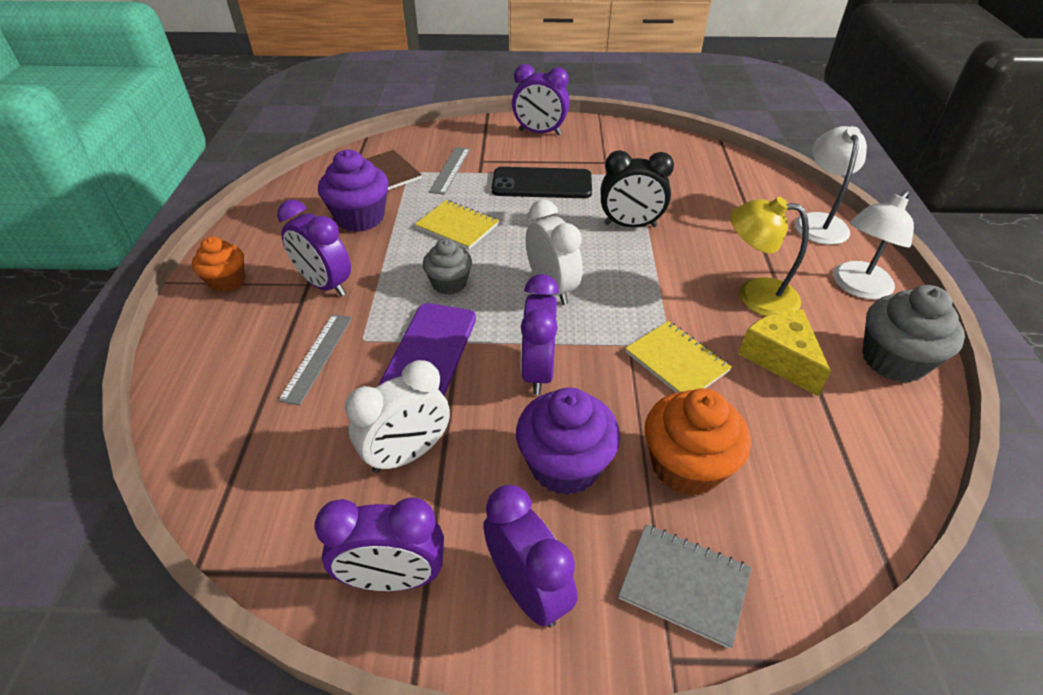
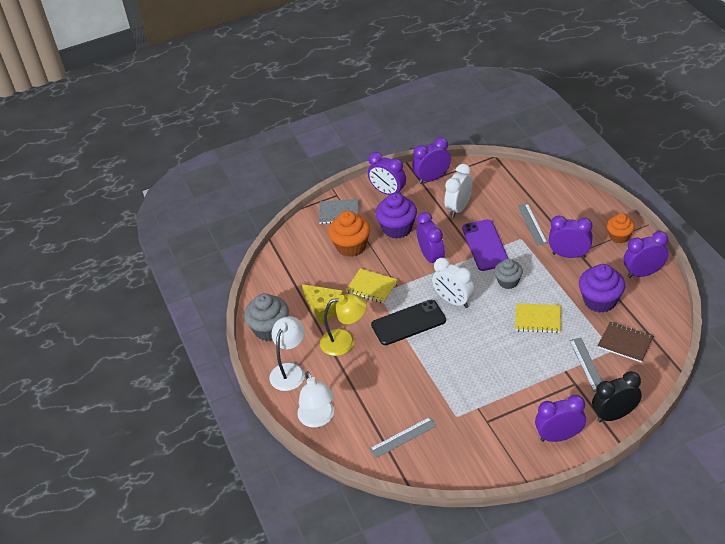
camera: 160 degrees right, 0 degrees up
(268, 227) = (643, 273): none -> purple clock
(542, 184) = (515, 378): black phone -> black phone (408, 323)
(630, 225) = (436, 364): black clock -> black clock (614, 415)
(711, 177) = (403, 437): none -> grey ruler

